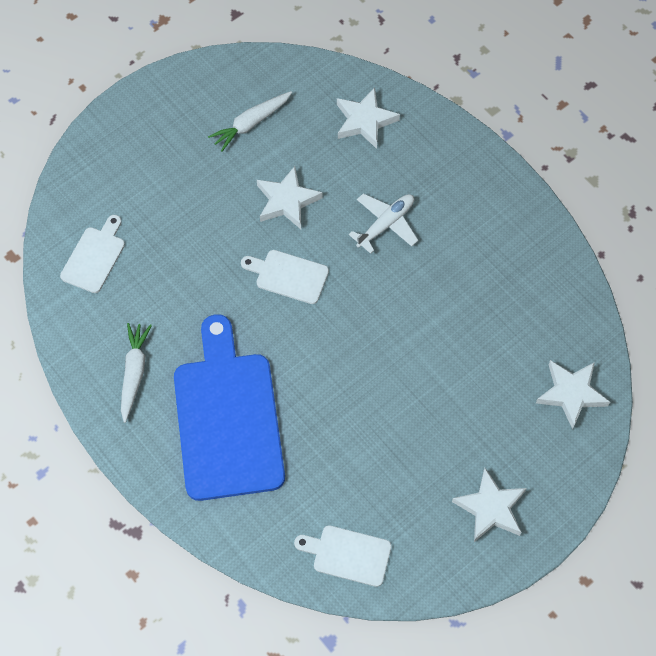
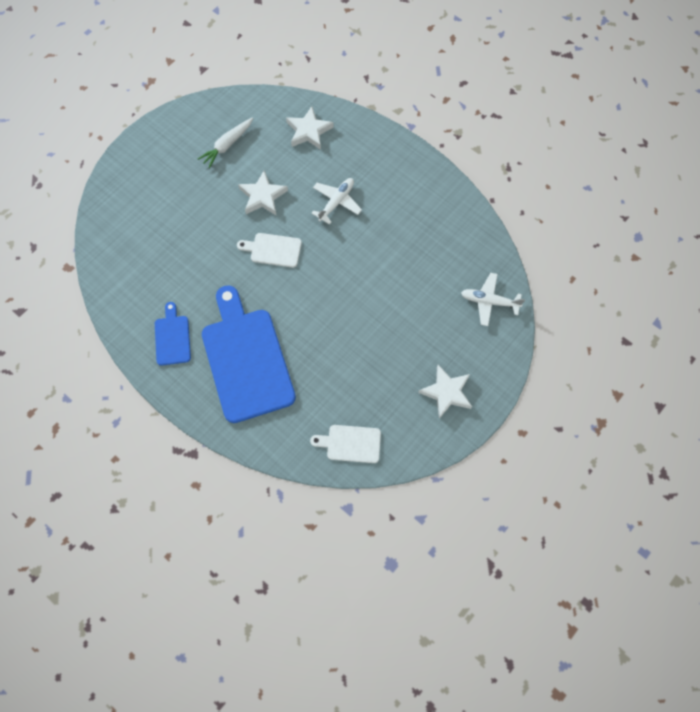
camera: 10 degrees left, 5 degrees up
(94, 257) = (129, 258): white cutting board -> none
(134, 372) = (172, 337): white carrot -> blue cutting board
(571, 393) = (489, 301): white star -> white plane

